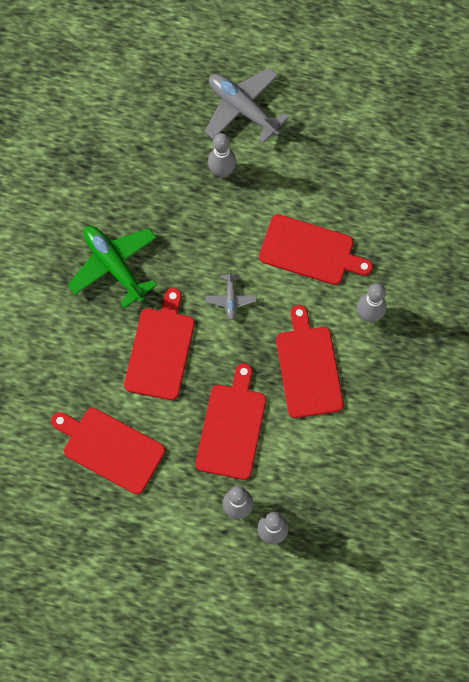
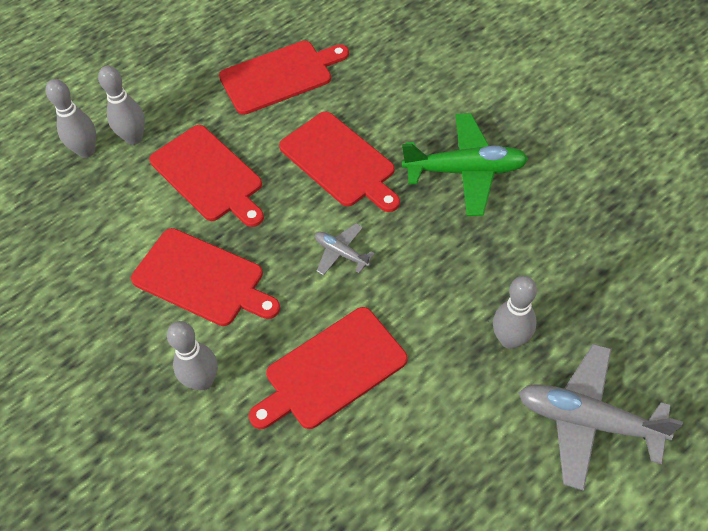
camera: 130 degrees right, 15 degrees down
(243, 109) = (588, 420): grey plane -> grey plane turned 150 degrees counterclockwise

